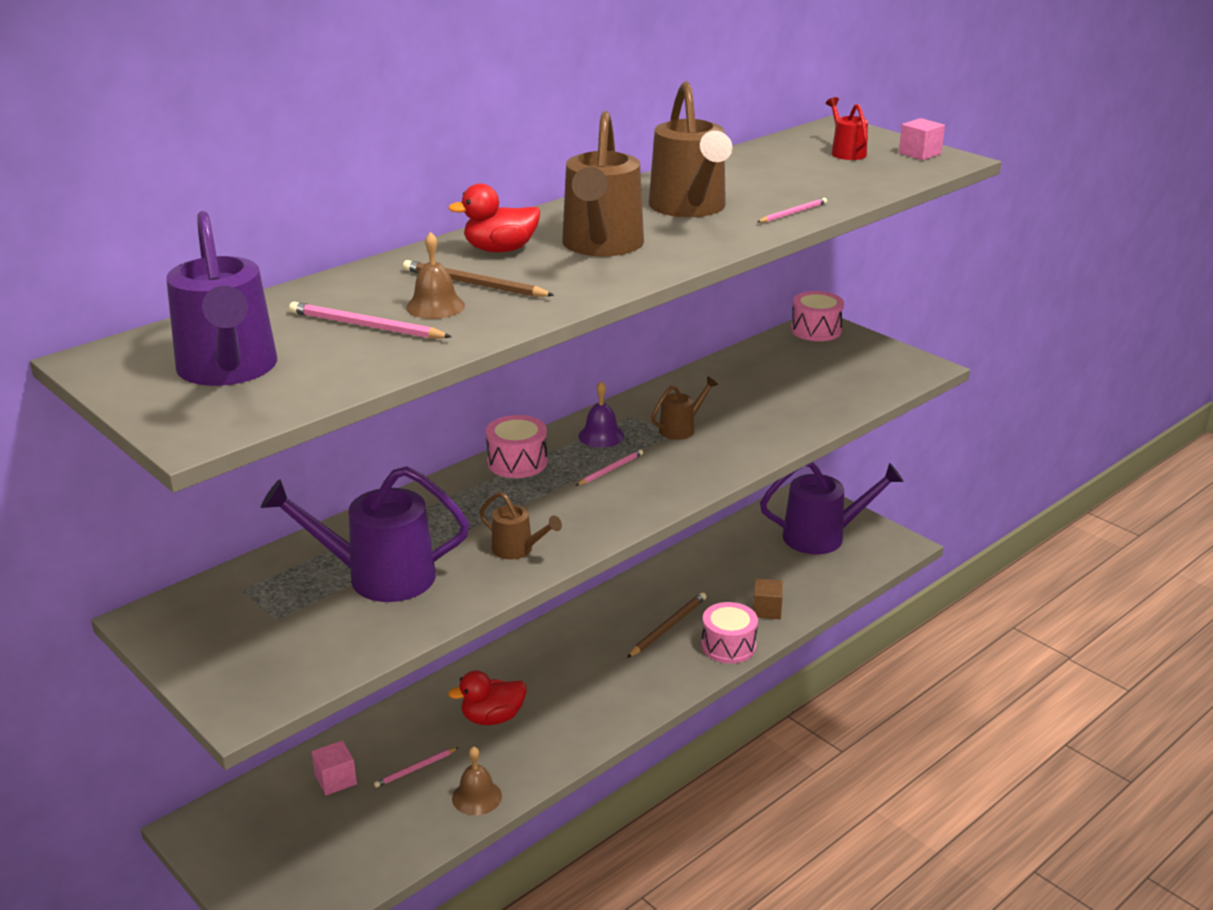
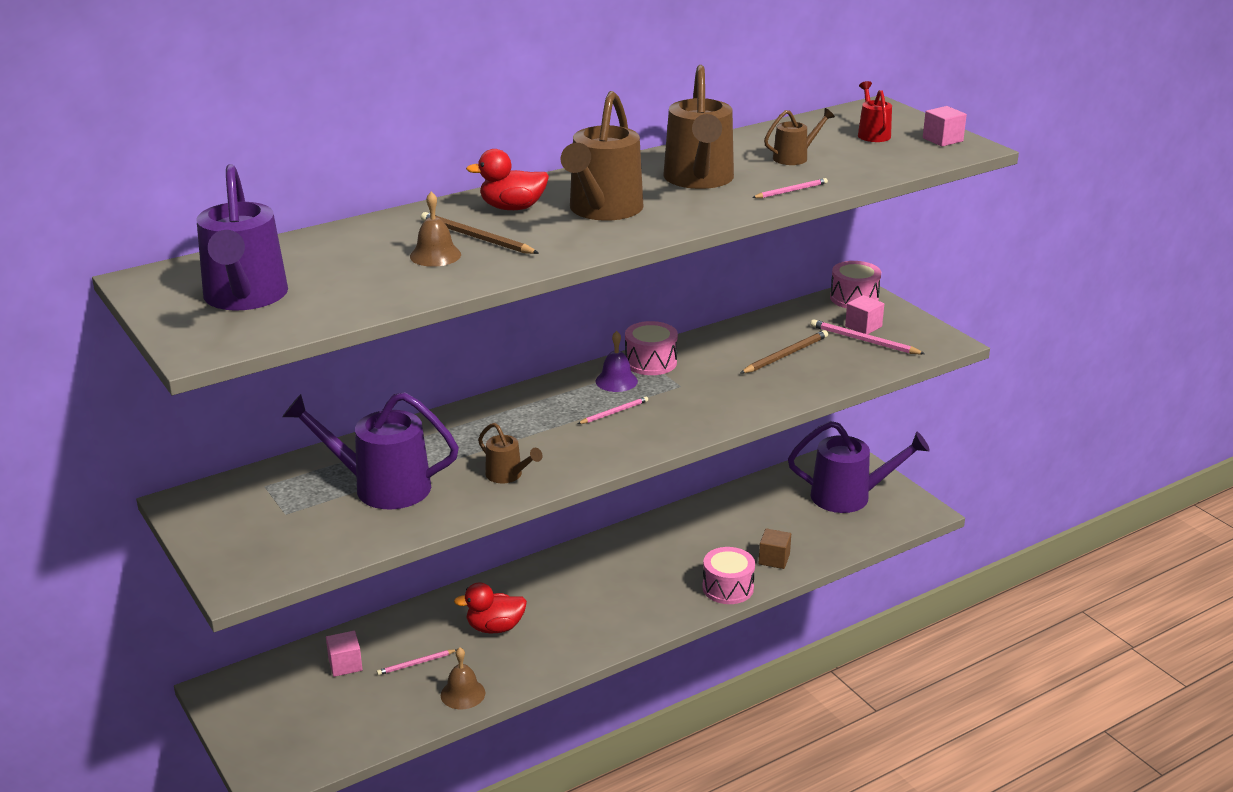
camera: 10 degrees right, 0 degrees up
(366, 326) = (370, 268): pink pencil -> pink pencil (864, 340)
(517, 462) = (533, 398): pink drum -> pink drum (650, 362)
(668, 627) = (677, 565): brown pencil -> brown pencil (785, 355)
(681, 429) = (692, 381): brown watering can -> brown watering can (795, 157)
(836, 358) = (863, 326): none -> pink cube

